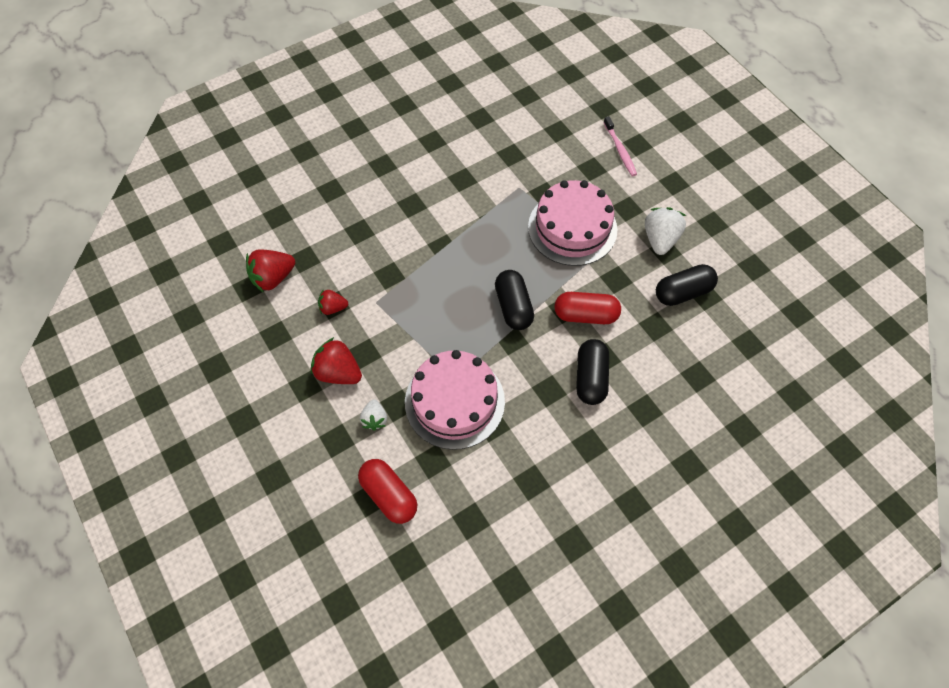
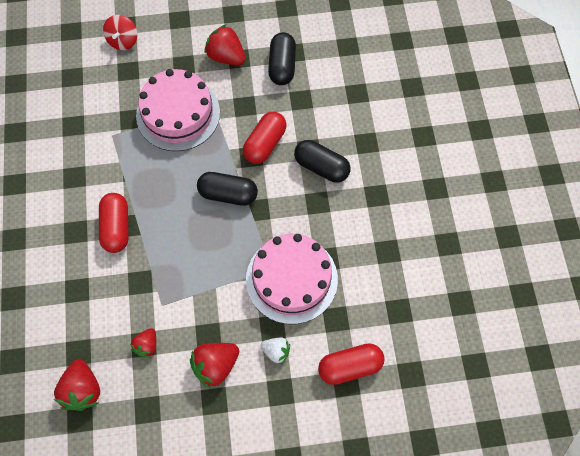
camera: 65 degrees left, 5 degrees up
(431, 233) = (116, 227): none -> red capsule
(620, 150) = (123, 41): pink toothbrush -> red spinning top
(660, 239) = (226, 57): white strawberry -> red strawberry

